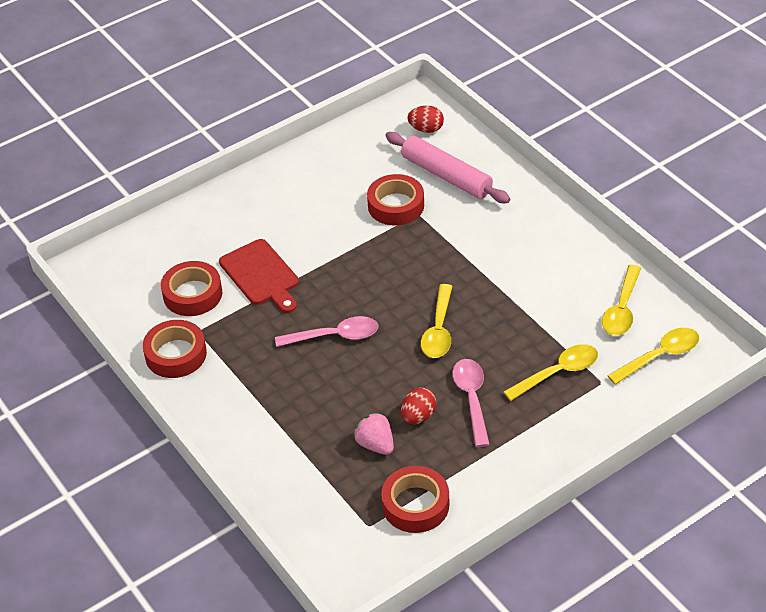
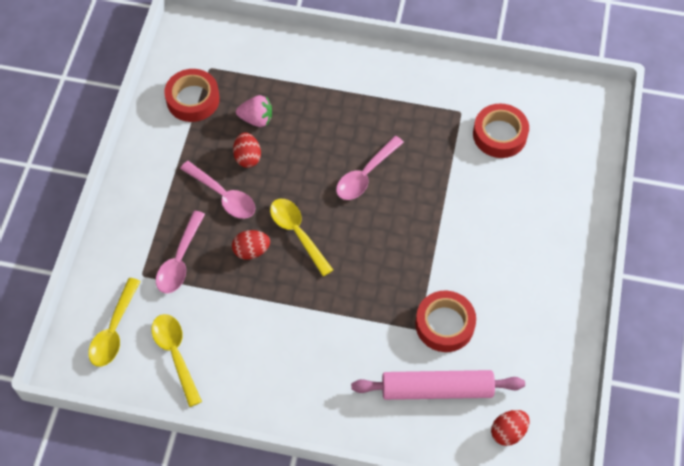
camera: 135 degrees right, 15 degrees up
(176, 354) = (454, 86): red tape -> none
(261, 275) = (471, 184): red cutting board -> none
(490, 341) = (251, 251): none -> red egg
(558, 373) = (179, 260): yellow spoon -> pink spoon

